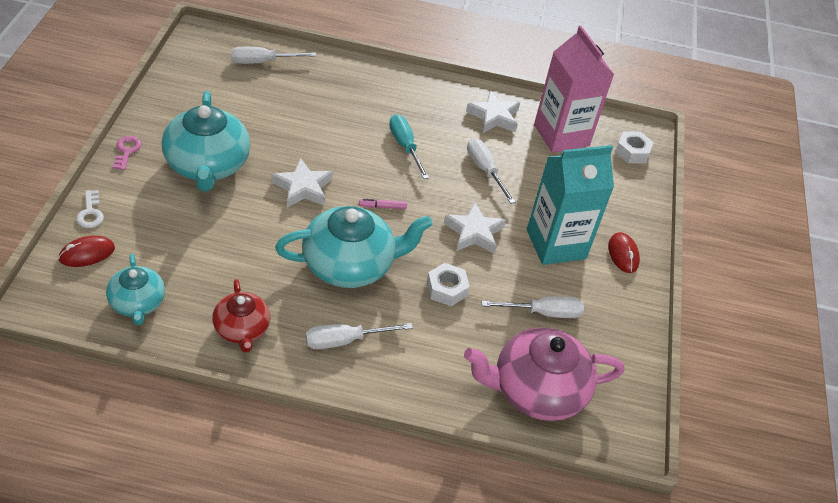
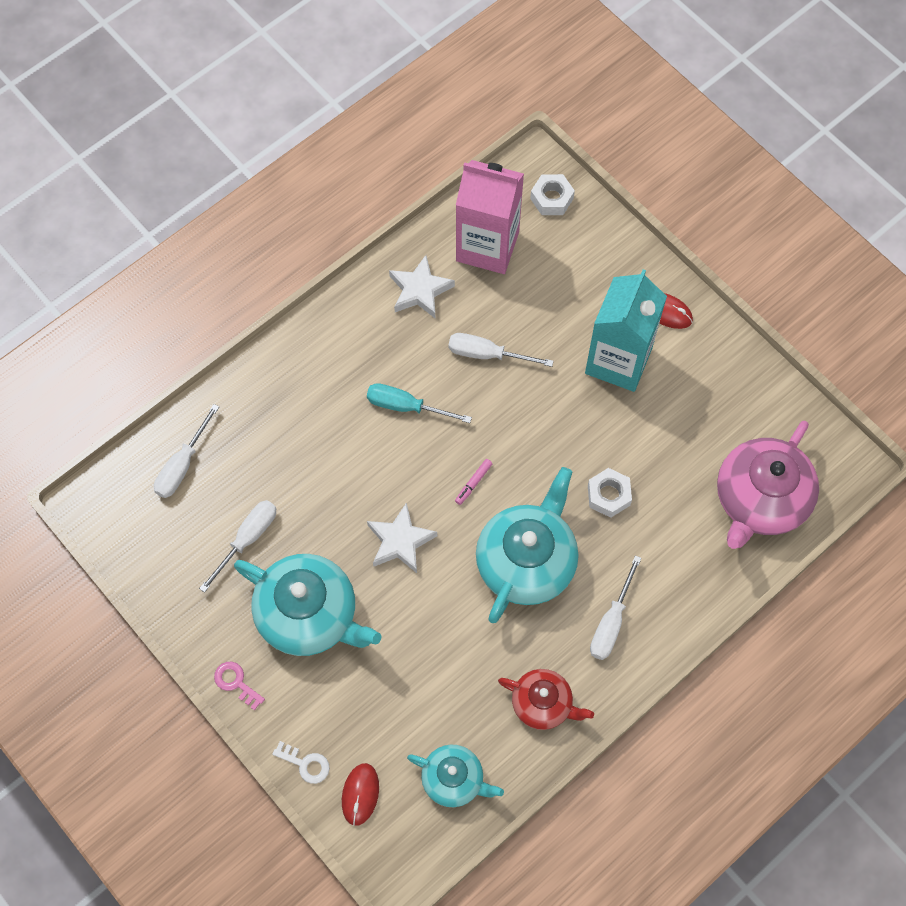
camera: 45 degrees left, 20 degrees up
(474, 232) = (558, 423): white star -> none
(543, 313) = (686, 432): white screwdriver -> white screwdriver (247, 539)

